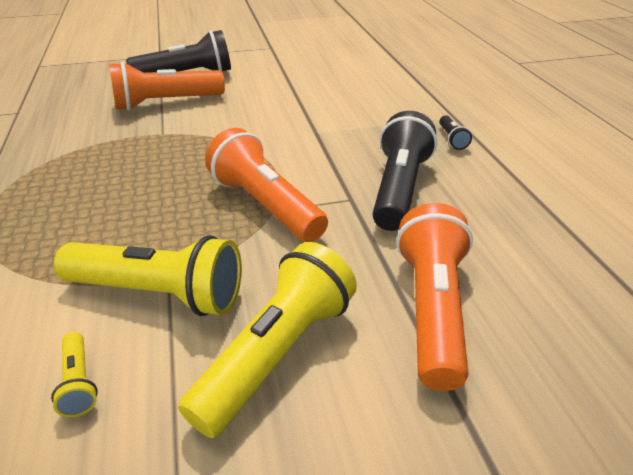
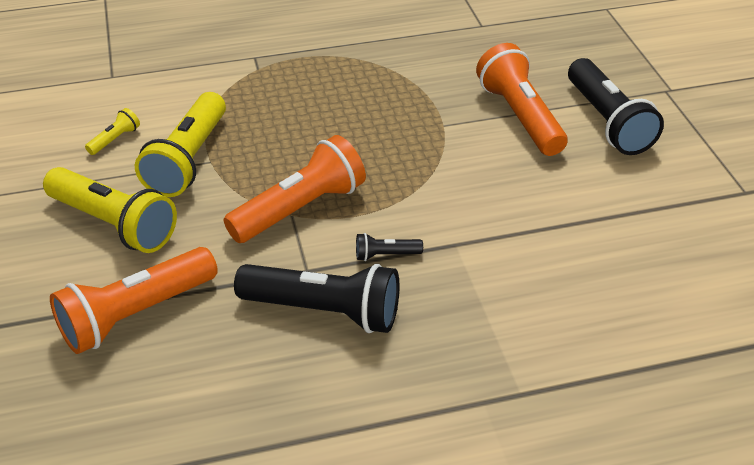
camera: 90 degrees right, 5 degrees up
(79, 382) = (115, 139): yellow flashlight -> yellow flashlight turned 150 degrees clockwise
(431, 308) = (136, 314): orange flashlight -> orange flashlight turned 135 degrees clockwise
(452, 139) = (446, 379): black flashlight -> black flashlight (385, 255)

